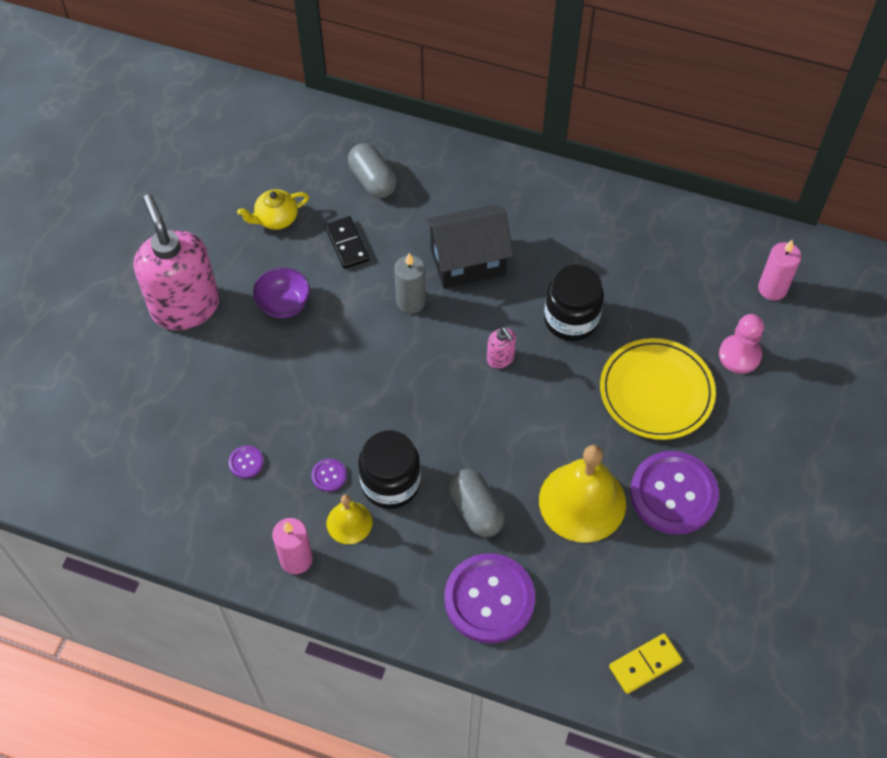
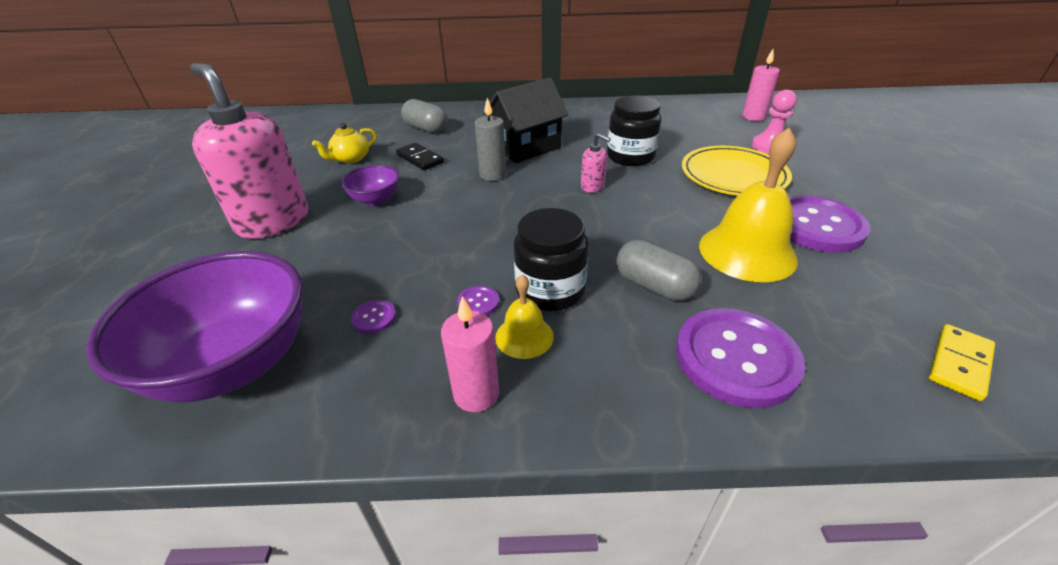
camera: 20 degrees left, 20 degrees down
(142, 472) = (235, 363): none -> purple bowl

